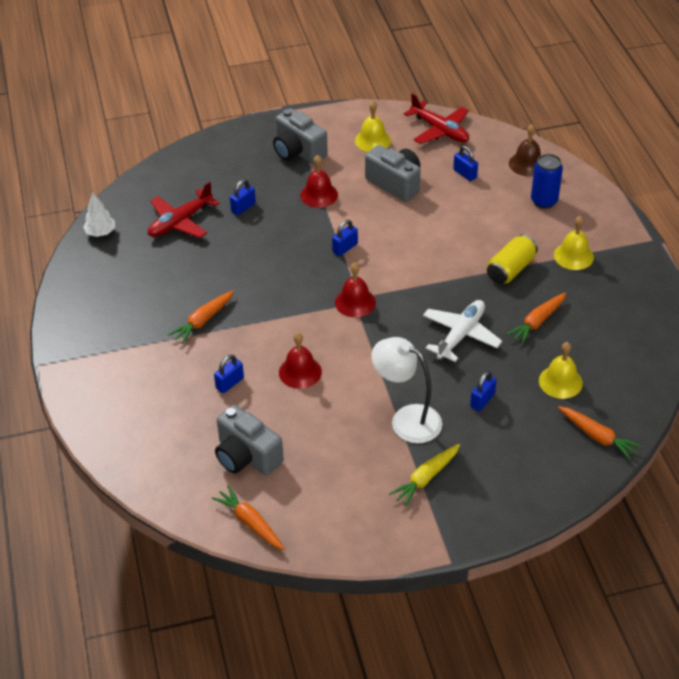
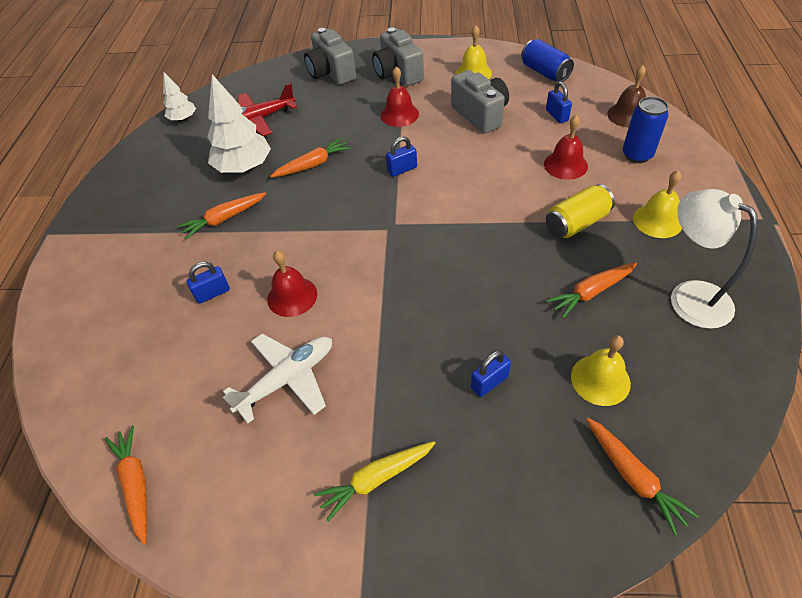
camera: 20 degrees right, 5 degrees up
(194, 271) = (244, 167): none -> white tree
(243, 207) = (322, 116): blue padlock -> none
(246, 456) = (181, 389): grey camera -> grey camera (331, 73)
(259, 257) = (312, 165): none -> orange carrot
(355, 302) = (387, 228): red bell -> red bell (565, 165)
(407, 419) = (386, 386): white lamp -> white lamp (689, 296)
(440, 130) = (544, 72): red plane -> blue can
(461, 335) = (492, 290): white plane -> white plane (287, 379)

